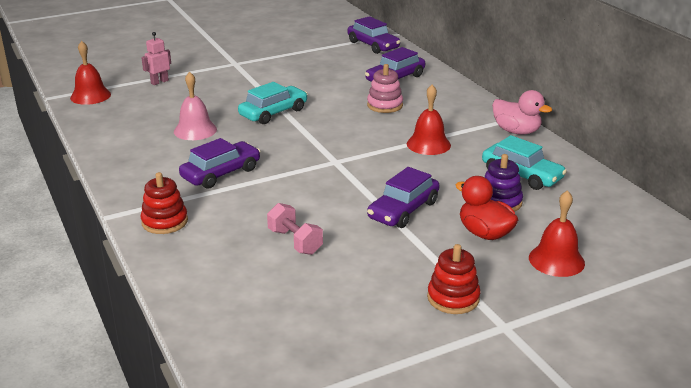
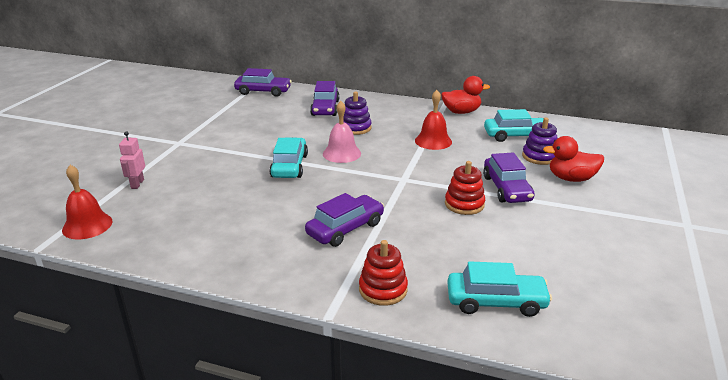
camera: 45 degrees left, 0 degrees up
(195, 130) = (254, 207): pink bell -> pink bell (342, 153)
(214, 272) = (496, 302): none -> turquoise car
(221, 173) = (345, 229): purple car -> purple car turned 45 degrees clockwise
(295, 242) = (495, 246): pink dumbbell -> none
(385, 105) = (355, 128): pink stacking toy -> purple stacking toy
(453, 298) = (637, 225): red stacking toy -> red stacking toy (464, 204)
(516, 131) = (461, 112): pink duck -> red duck
(556, 260) = (628, 174): red bell -> none

